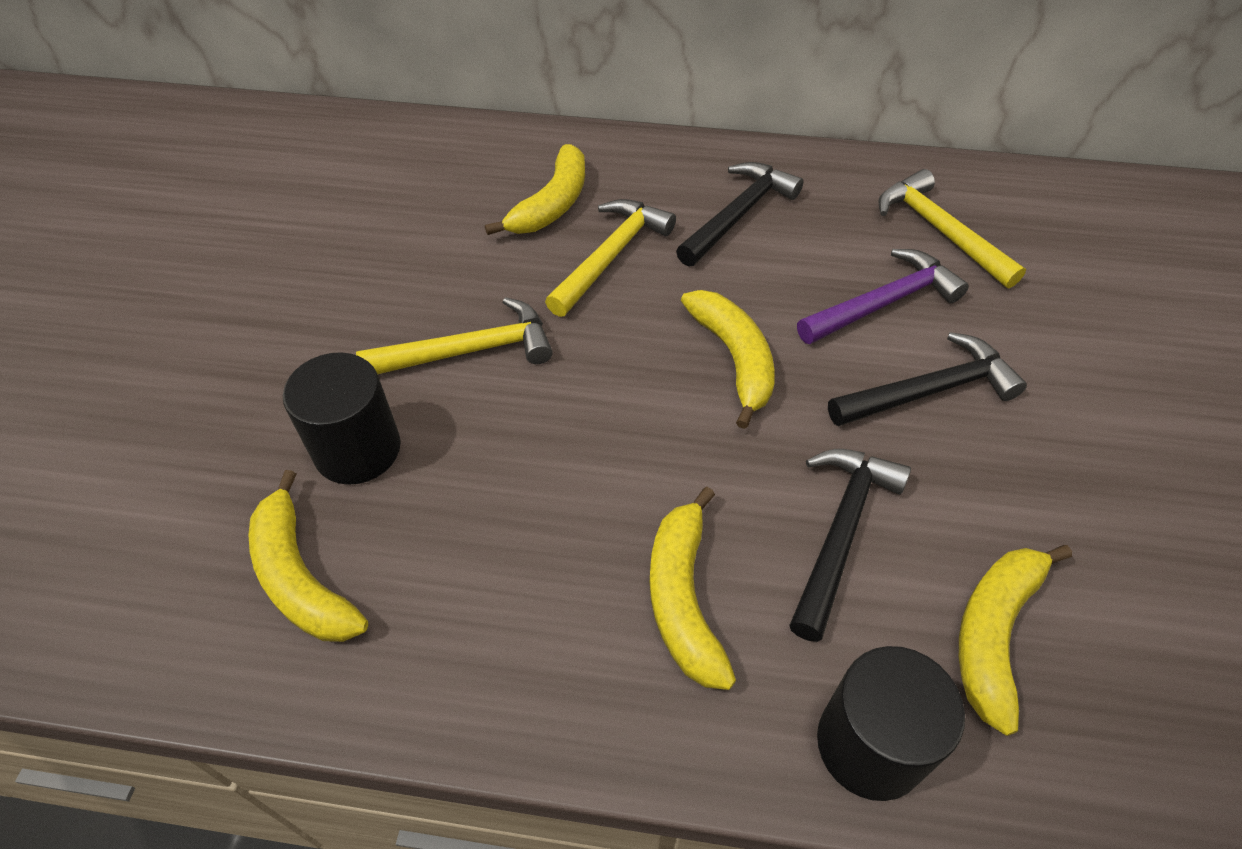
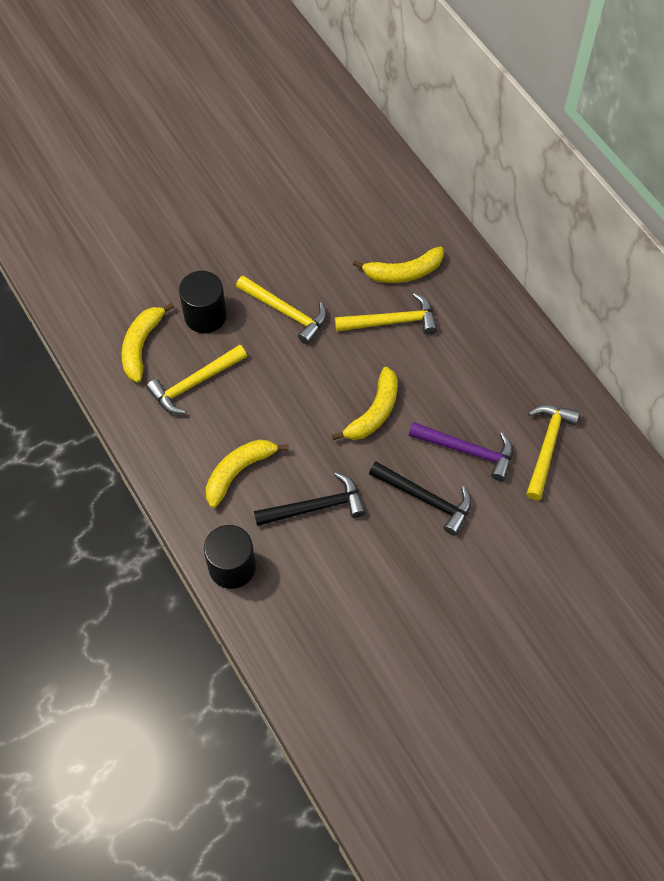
camera: 50 degrees right, 10 degrees up
(456, 549) = (194, 384): none -> yellow hammer
(739, 214) = (473, 353): black hammer -> none
(994, 633) = (314, 585): yellow banana -> none

